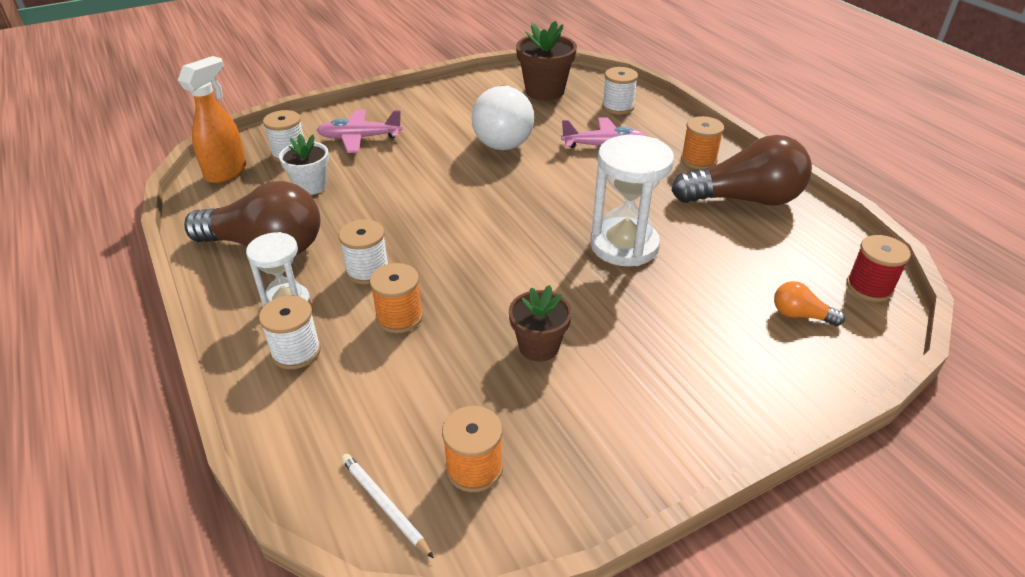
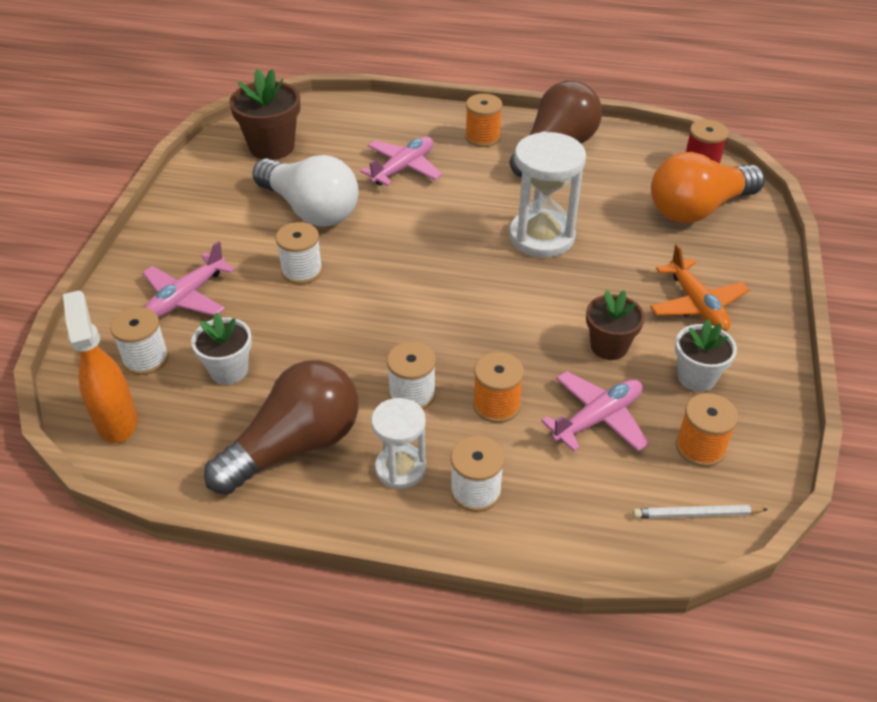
camera: 50 degrees left, 5 degrees up
(442, 381) = (597, 418): none -> pink plane
(565, 422) = (696, 377): none -> white flower pot
(618, 107) = (355, 126): white spool -> white spool (302, 271)
(664, 377) = (696, 305): none -> orange plane
(800, 315) = (697, 209): orange light bulb -> orange light bulb, size x2.28

